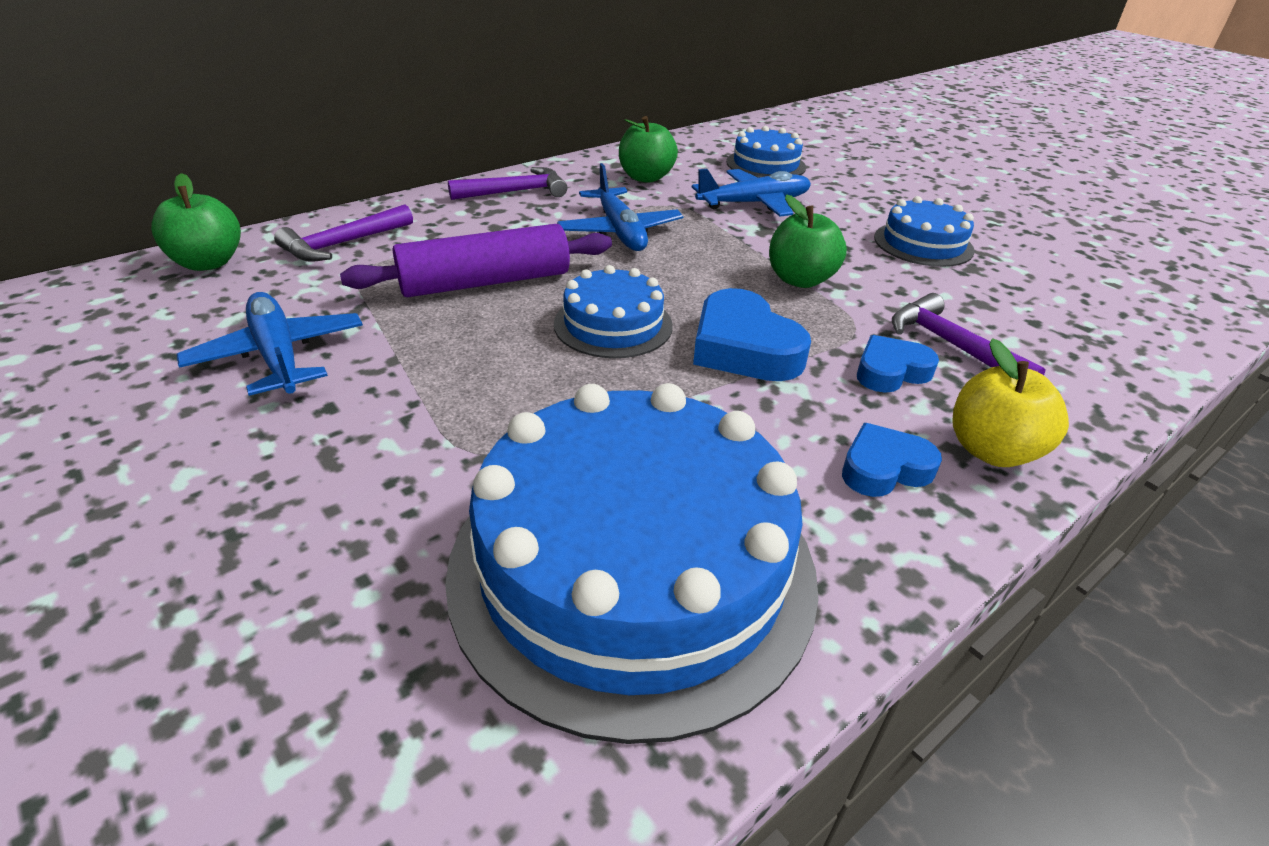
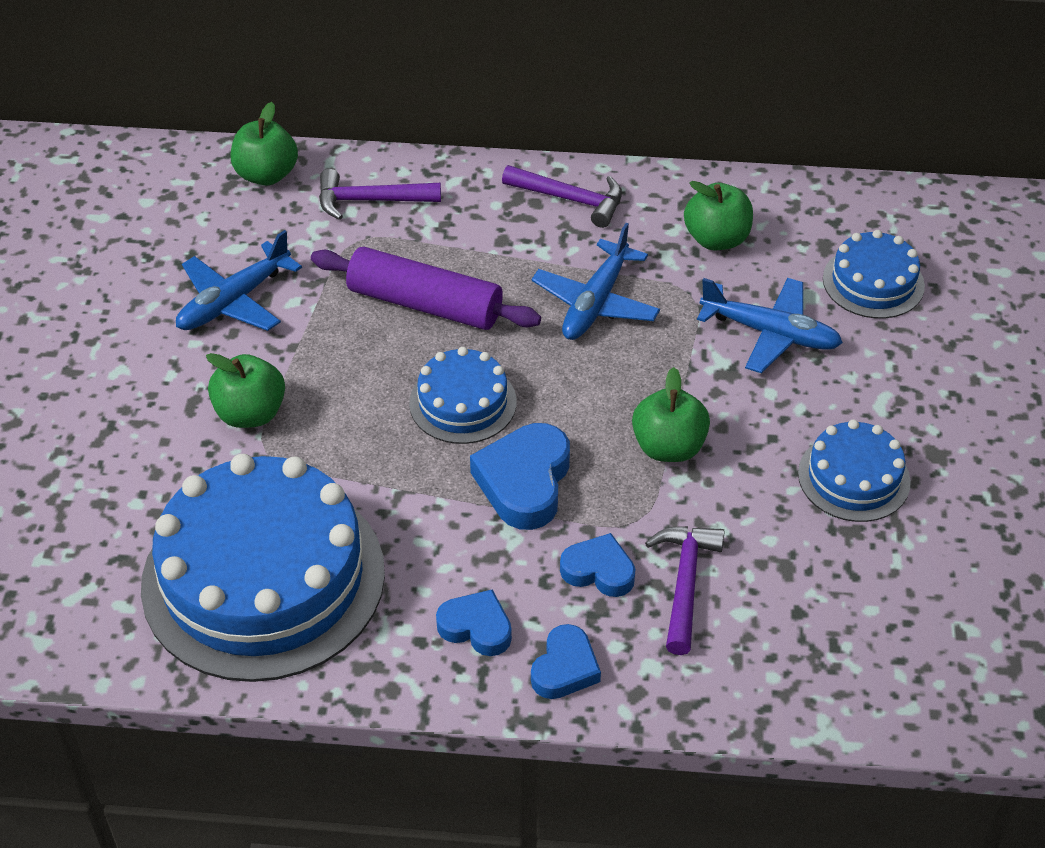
camera: 45 degrees right, 10 degrees up
(278, 355) = (233, 301): blue plane -> blue plane turned 150 degrees counterclockwise
(414, 430) = (250, 413): none -> green apple
(992, 450) = (565, 668): yellow apple -> blue heart

